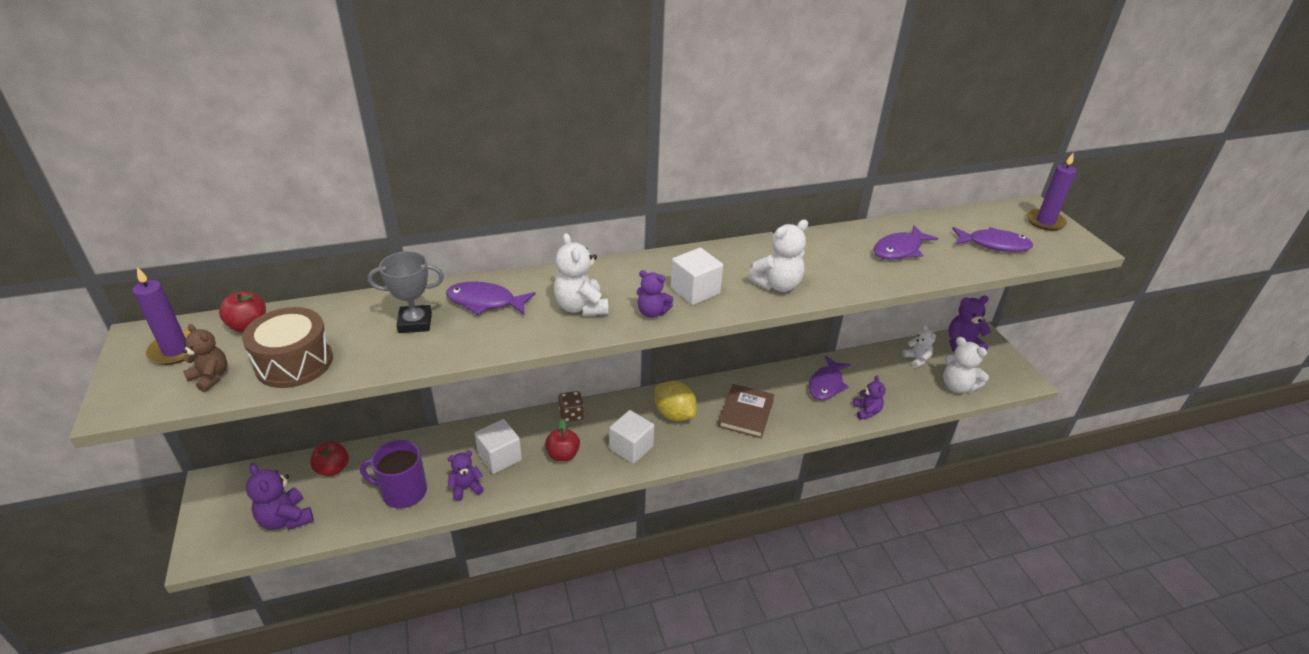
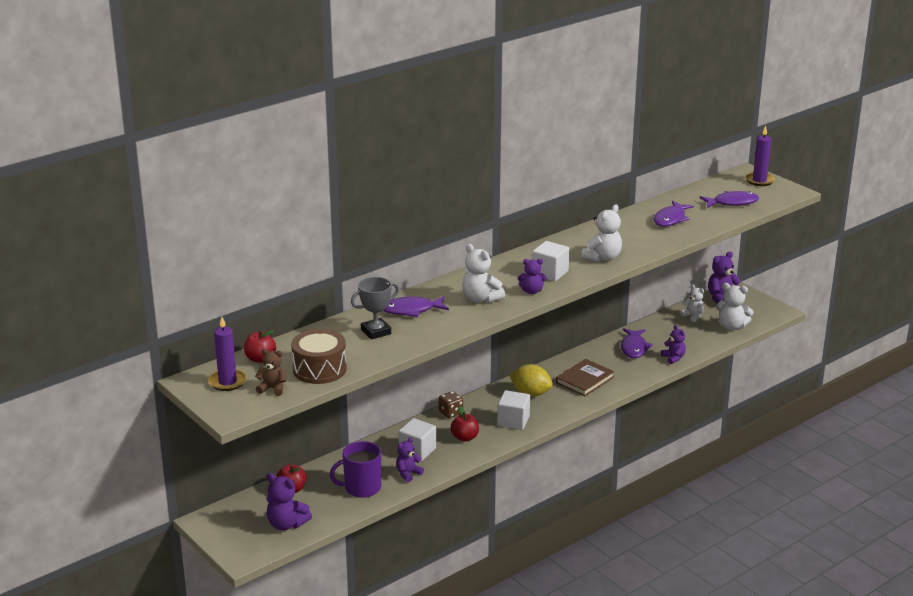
camera: 20 degrees left, 10 degrees down
(746, 413) = (585, 380): brown book -> brown book turned 45 degrees clockwise

